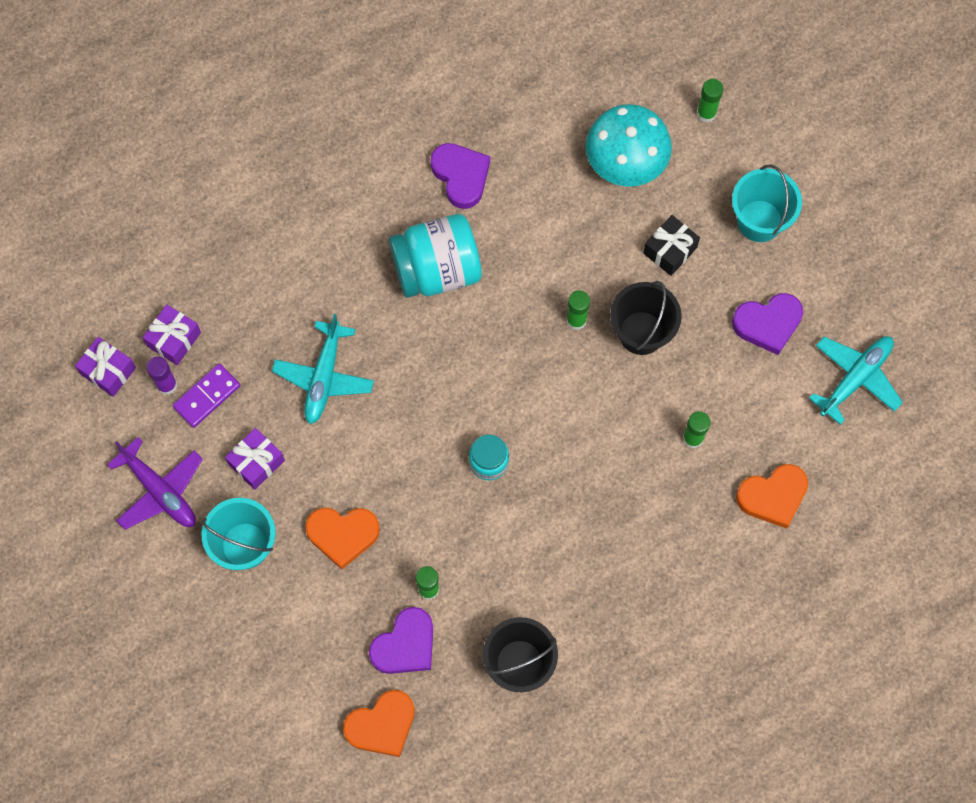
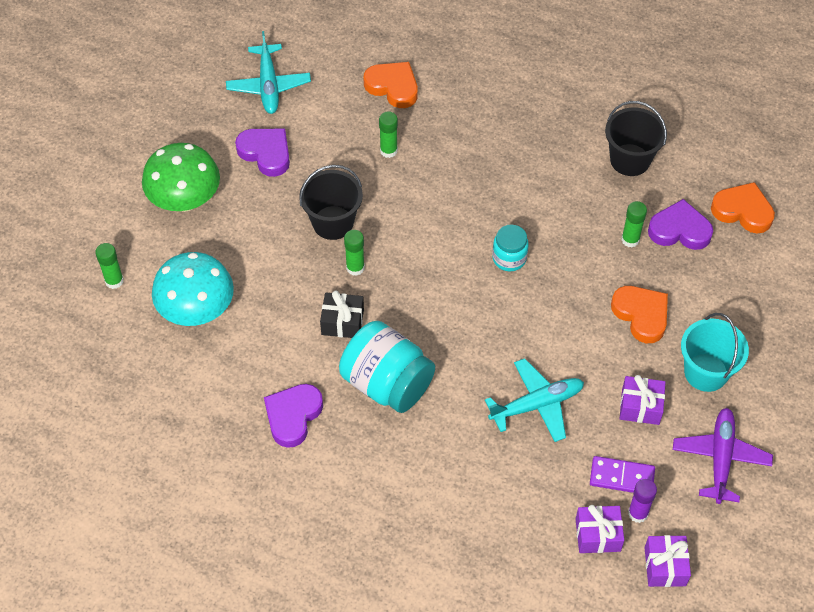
camera: 125 degrees left, 15 degrees down
(670, 250) = (252, 241): black gift -> black gift (342, 322)
(759, 221) = (185, 200): turquoise bucket -> green mushroom
(855, 378) = (269, 85): turquoise plane -> turquoise plane turned 105 degrees counterclockwise

